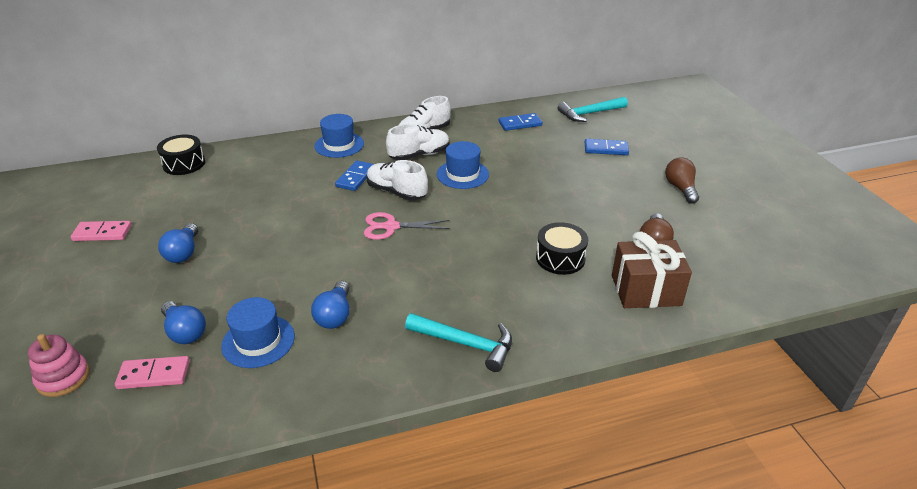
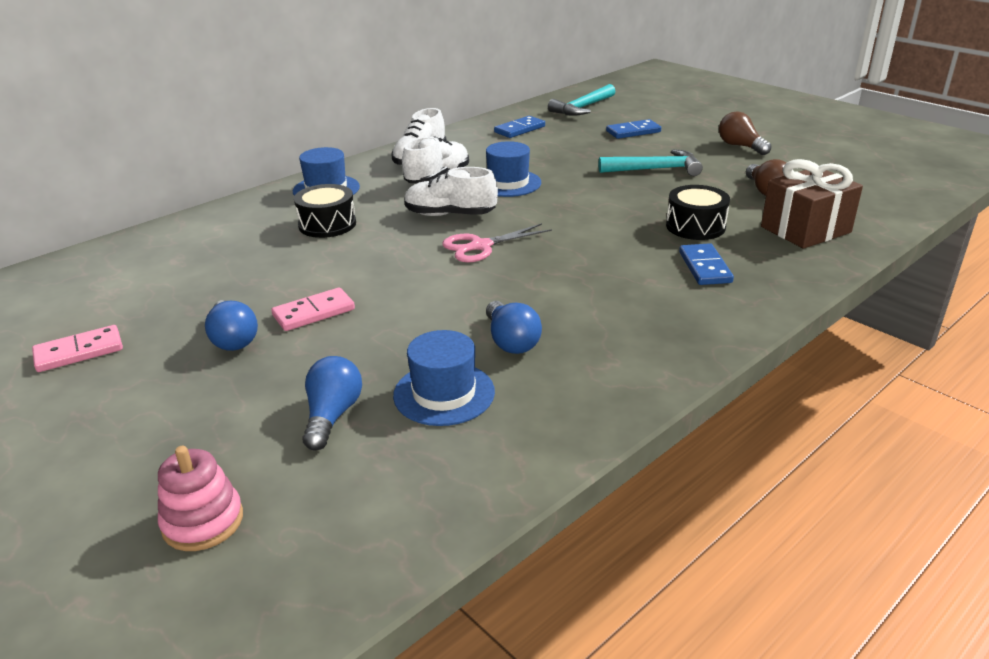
camera: 25 degrees left, 5 degrees down
(154, 375) = (340, 472): pink domino -> pink domino (314, 312)
(184, 164) = (125, 252): black drum -> black drum (327, 224)
(185, 332) = (332, 415): blue light bulb -> blue light bulb turned 105 degrees counterclockwise
(356, 177) = (384, 213): blue domino -> blue domino (705, 267)
(466, 344) = (688, 322): turquoise hammer -> turquoise hammer (655, 169)

